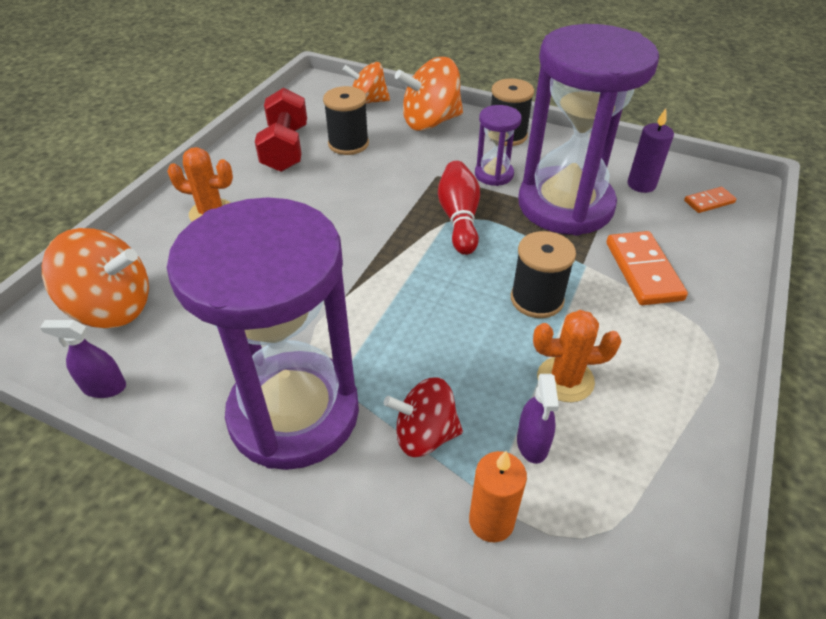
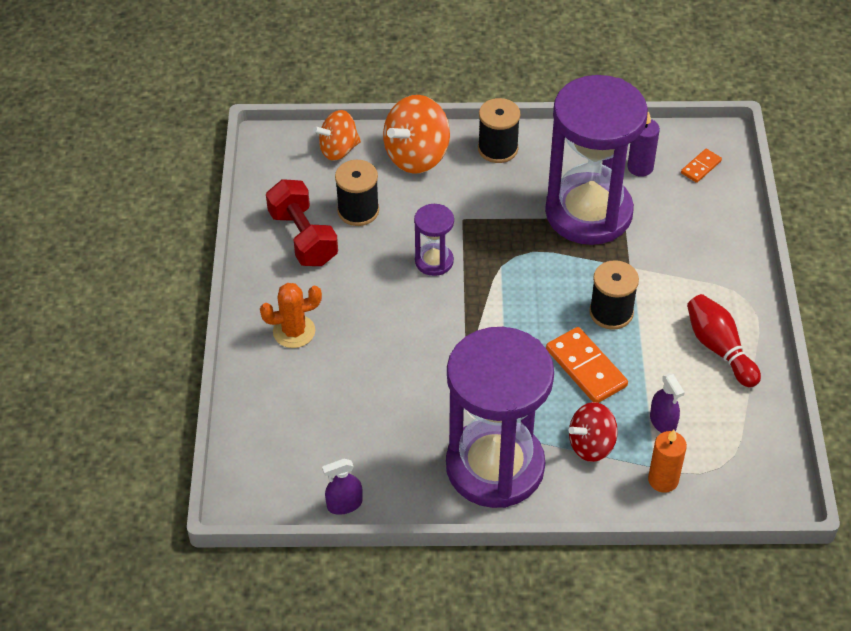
camera: 25 degrees left, 5 degrees up
(112, 307) = (290, 446): orange spinning top -> none
(459, 218) = (509, 259): red bowling pin -> red bowling pin (719, 348)
(494, 174) = (511, 200): purple hourglass -> purple hourglass (434, 261)
(565, 379) = (662, 369): orange cactus -> none
(643, 271) = (677, 257): orange domino -> orange domino (586, 368)

